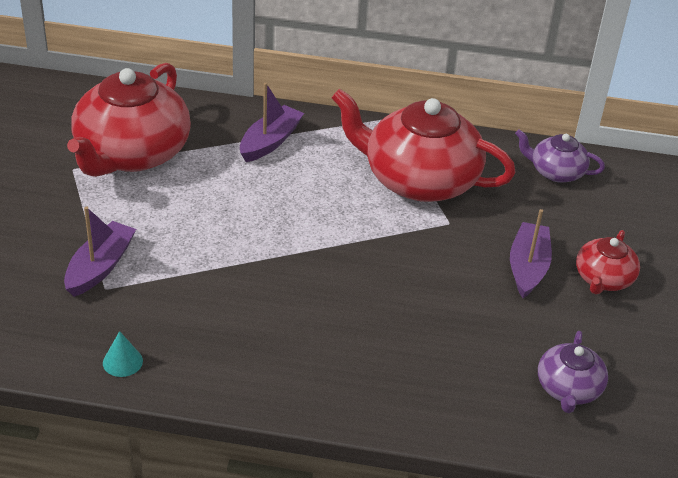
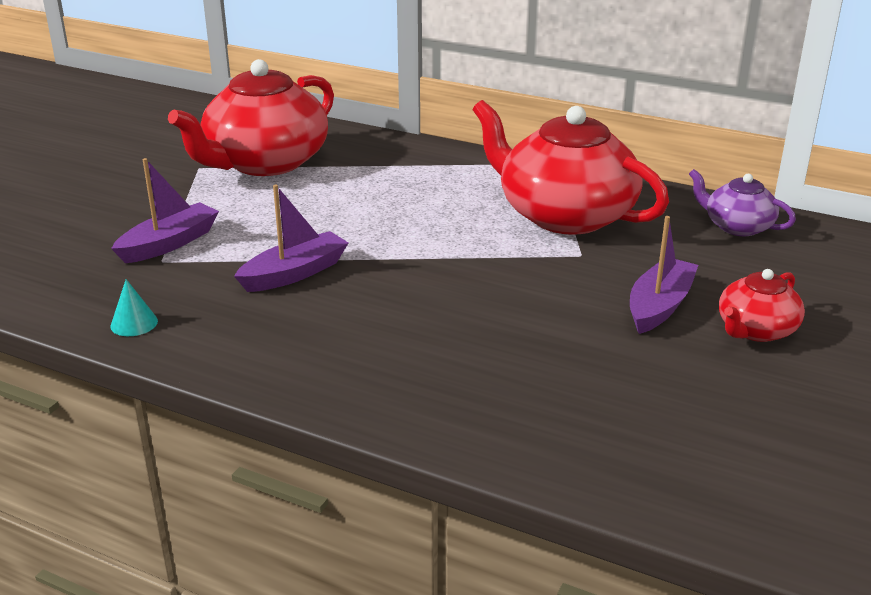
camera: 20 degrees right, 10 degrees down
(270, 142) = (415, 168): purple boat -> purple boat (295, 273)
(568, 389) = (657, 432): purple teapot -> none

